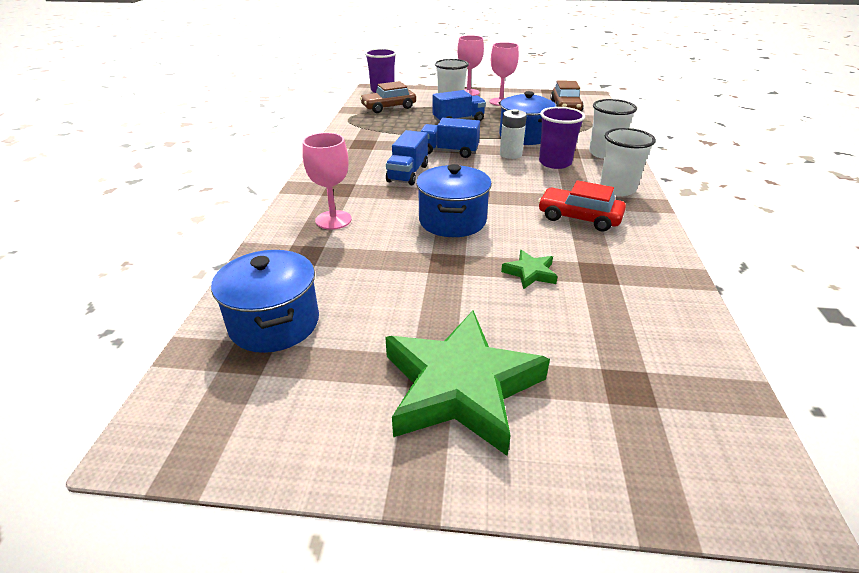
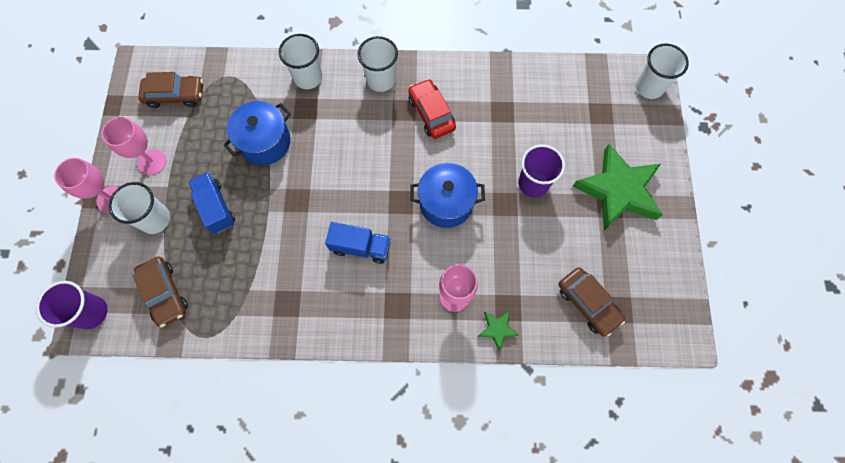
camera: 95 degrees left, 35 degrees up
(274, 323) = (588, 303): blue pot -> brown car
(449, 151) = (307, 213): blue truck -> none
(510, 154) = (312, 156): white battery -> none
(530, 273) = (509, 151): green star -> green star (497, 329)
(555, 163) = (331, 120): purple cup -> purple cup (533, 183)
(579, 217) = (431, 113): red car -> red car turned 135 degrees clockwise
(729, 485) = (649, 87): none -> white cup

